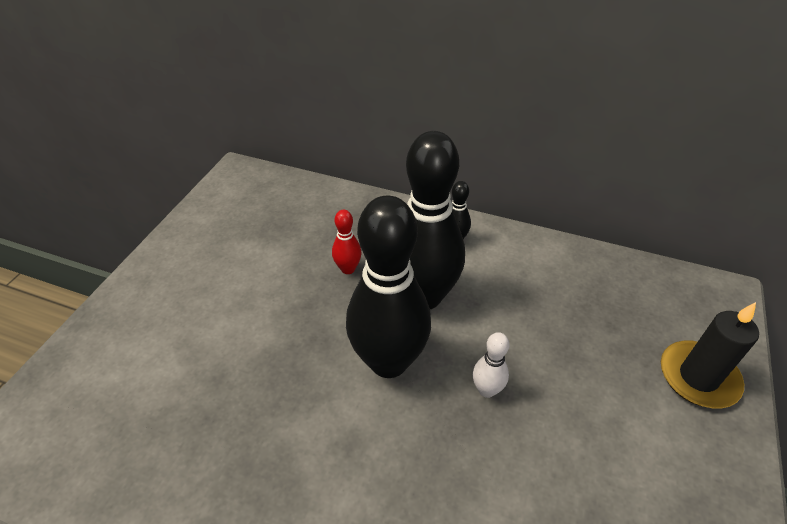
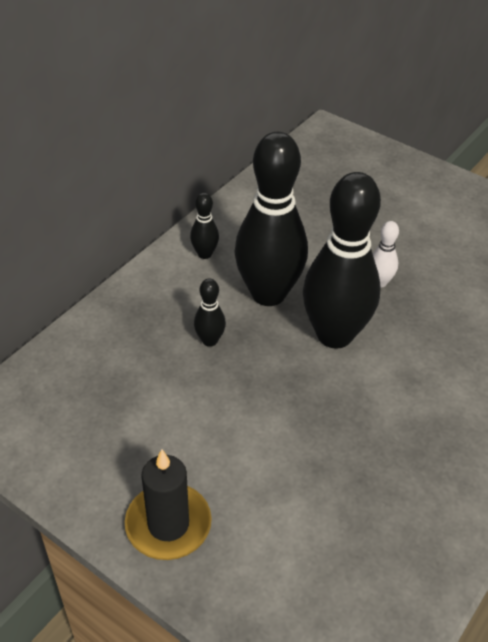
camera: 75 degrees left, 0 degrees up
(348, 269) = (209, 340): red bowling pin -> black bowling pin
(698, 377) = (396, 173): black candle -> black candle (168, 524)

